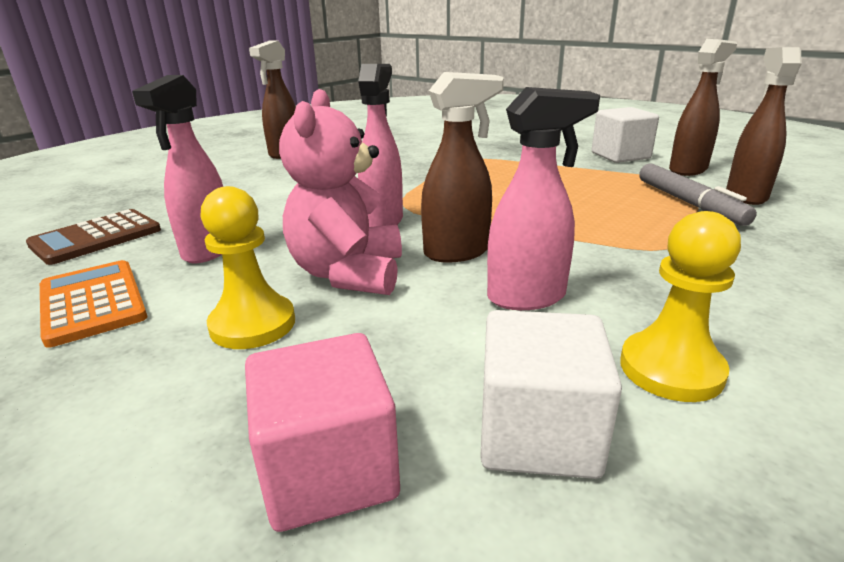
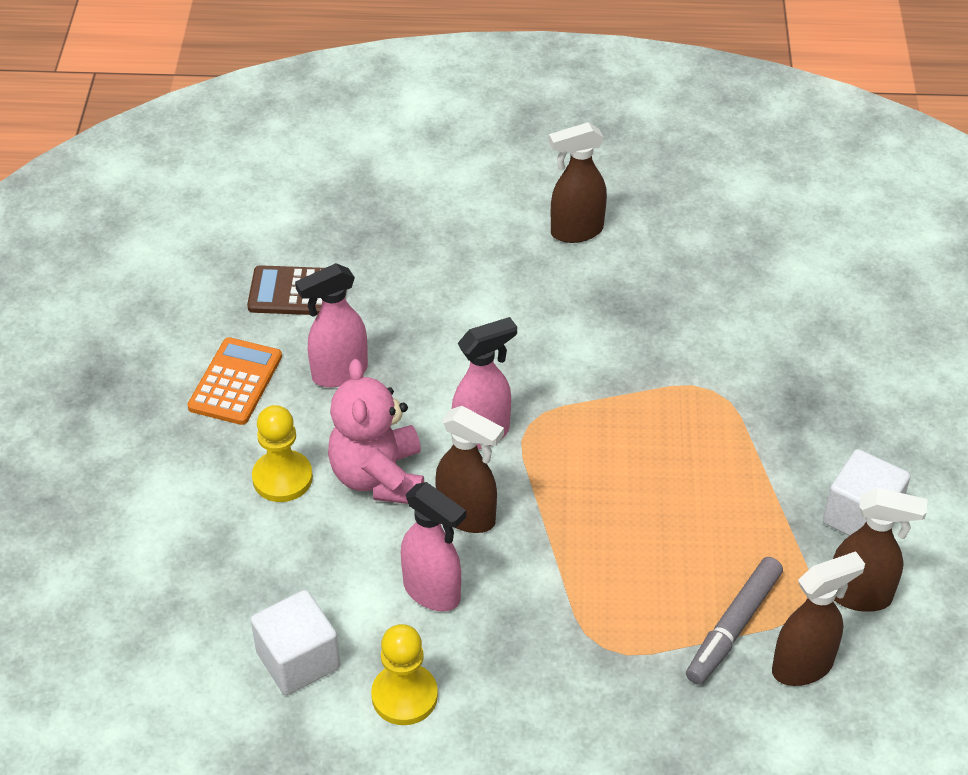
camera: 50 degrees right, 20 degrees up
(329, 470) = (212, 597): pink cube -> none
(348, 274) = (379, 477): pink teddy bear -> pink teddy bear turned 60 degrees counterclockwise

